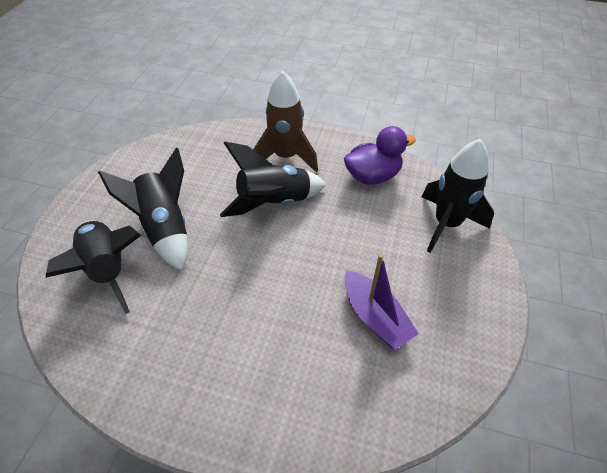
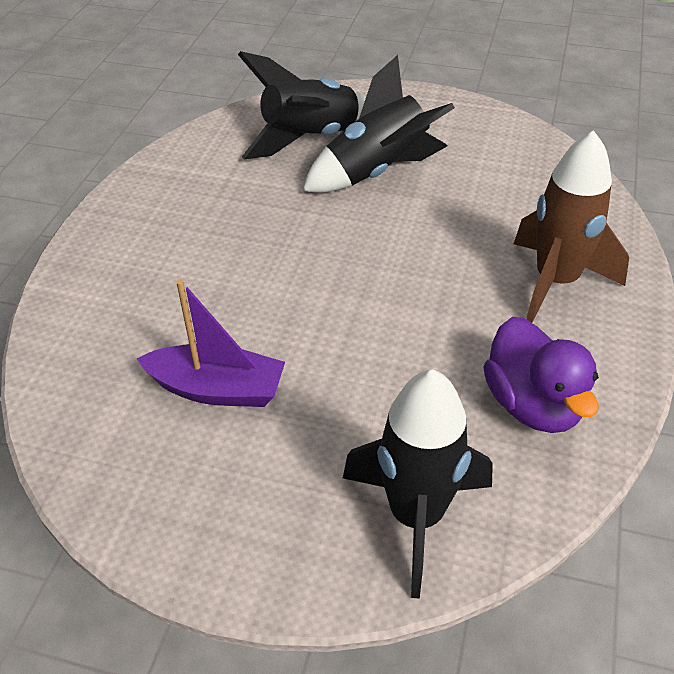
camera: 90 degrees right, 5 degrees down
(273, 203) = (440, 272): black rocket -> none
(375, 317) = (217, 389): purple boat -> purple boat turned 135 degrees counterclockwise

